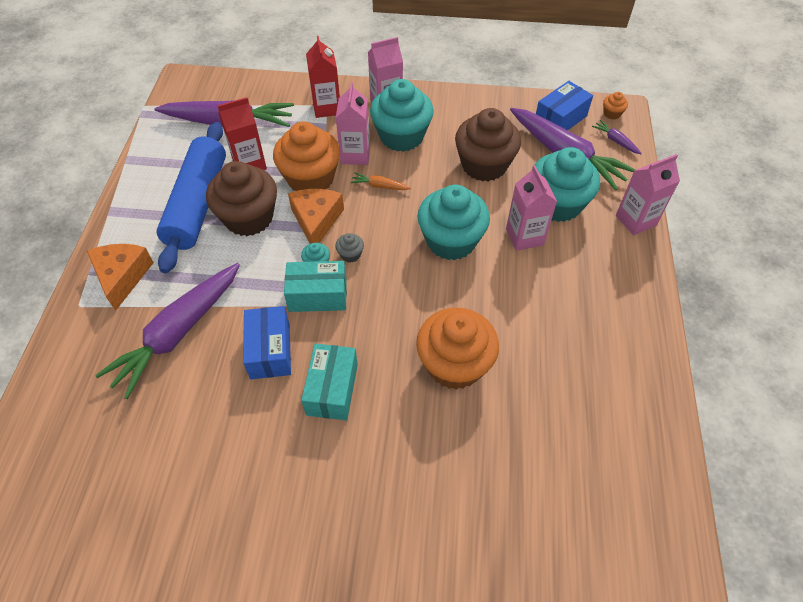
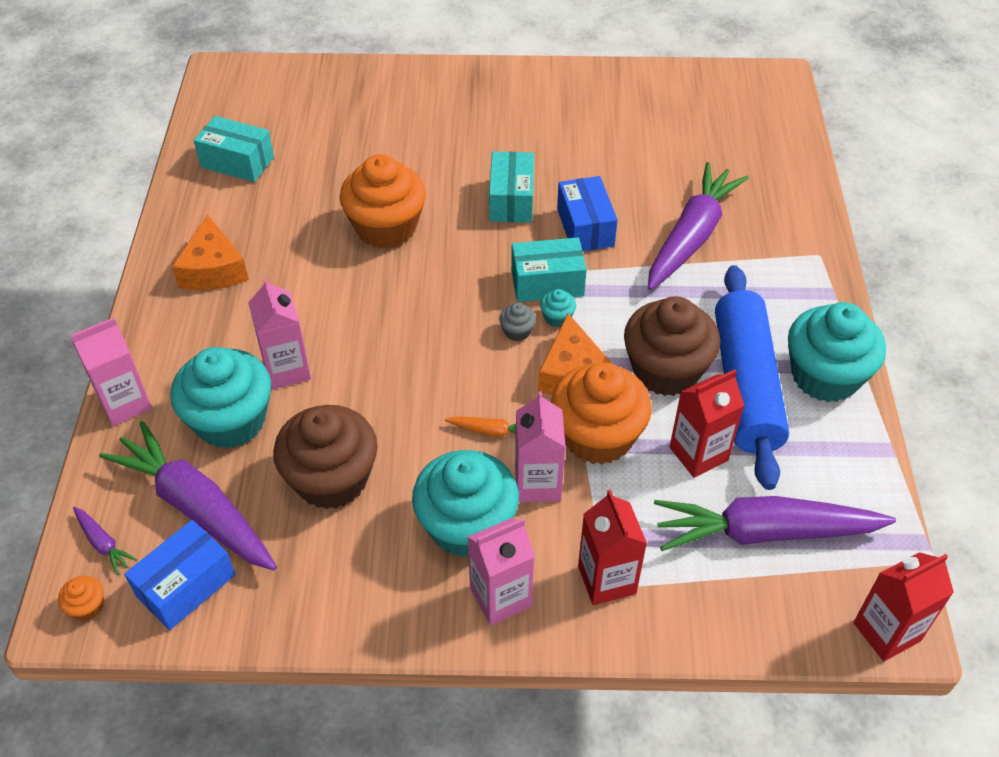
camera: 175 degrees right, 5 degrees down
(122, 277) = (789, 287): orange cheese -> orange cheese (213, 269)
(190, 79) = (886, 632): none -> red carton
(451, 241) = (387, 357): turquoise cupcake -> turquoise cupcake (825, 376)
(618, 467) = (237, 162): none -> turquoise box

